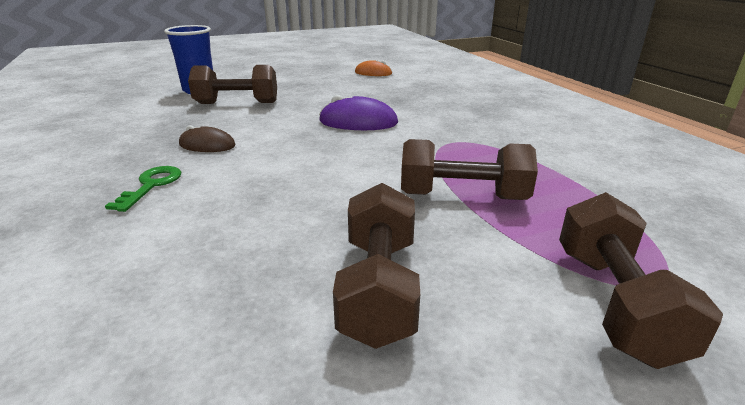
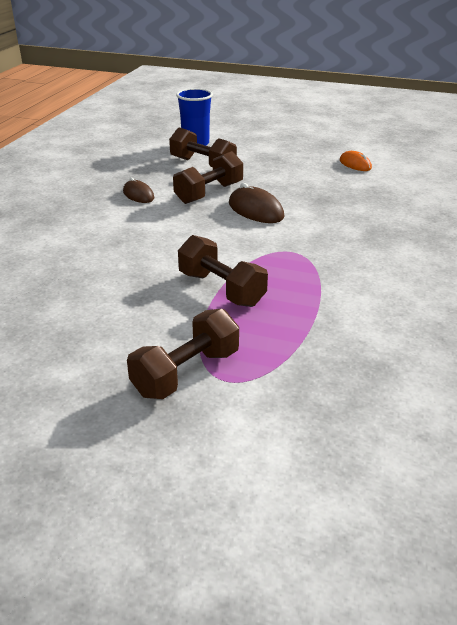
camera: 40 degrees right, 5 degrees up
(151, 185) = (78, 212): green key -> none
(358, 122) = (255, 210): purple mouse -> brown mouse
(379, 288) = (97, 311): brown dumbbell -> brown dumbbell (209, 193)

